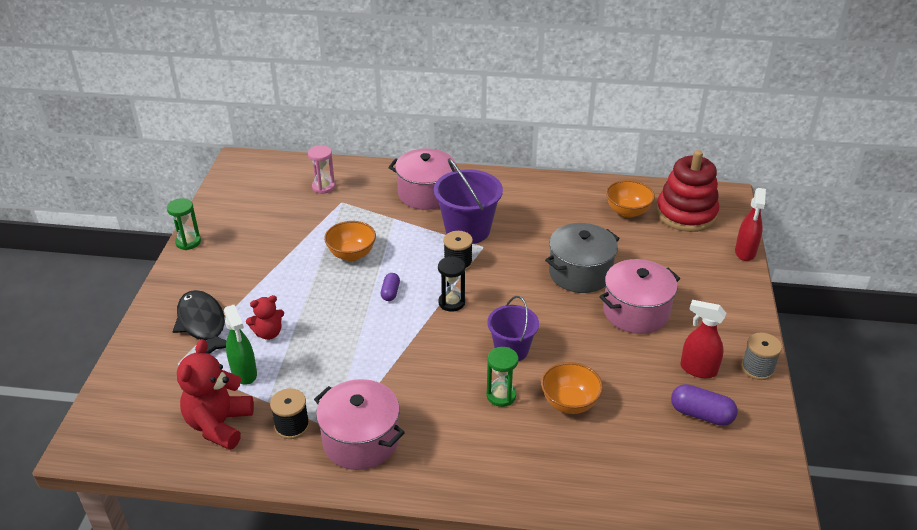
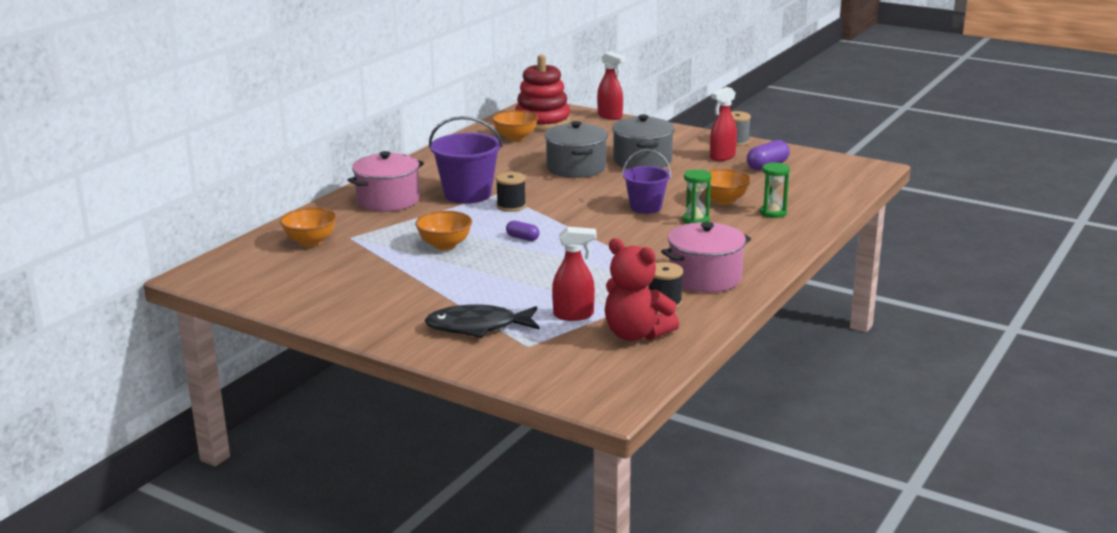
camera: 65 degrees left, 15 degrees down
(188, 242) = (320, 320): green hourglass -> green hourglass (773, 213)
(244, 373) = (574, 315): green spray bottle -> red spray bottle
(268, 333) = (525, 297): red teddy bear -> none
(323, 187) = (310, 242): pink hourglass -> orange bowl
(451, 302) = (563, 217): black hourglass -> none
(636, 312) = (642, 161): pink pot -> grey pot

